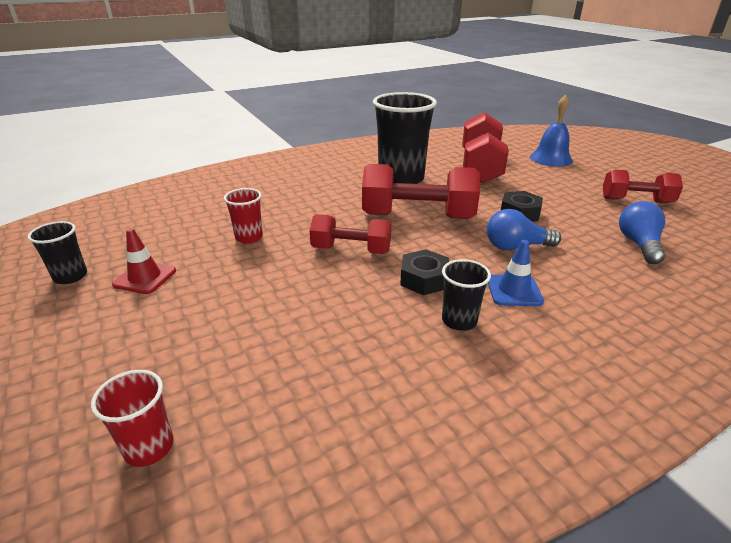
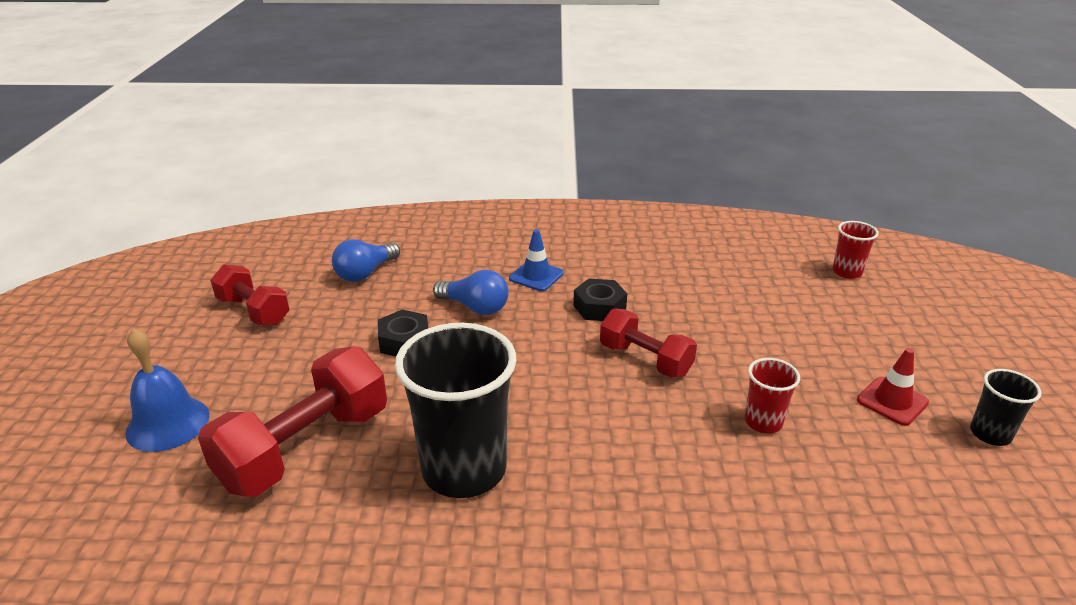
camera: 150 degrees left, 0 degrees up
(417, 216) = (525, 380): red dumbbell -> none
(459, 320) = (605, 272): black cup -> none

